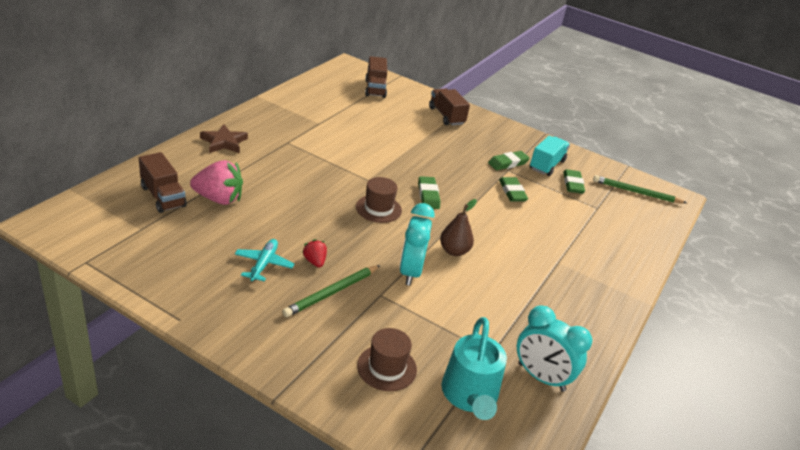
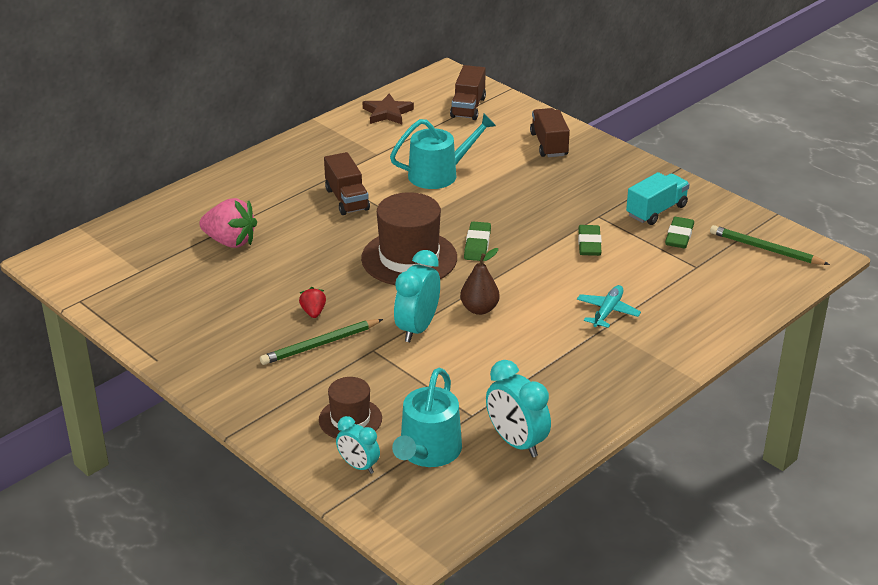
camera: 20 degrees right, 0 degrees up
(163, 197) = (171, 237): brown truck -> brown truck (347, 199)
(224, 142) = (255, 177): brown star -> brown star (387, 113)
(263, 264) = (257, 312): turquoise plane -> turquoise plane (607, 311)
(374, 139) = (439, 174): none -> turquoise watering can
(378, 209) = (409, 258): brown hat -> brown hat, size x1.75
(413, 418) = (358, 466): none -> turquoise clock
(508, 163) = (603, 207): green eraser -> none

